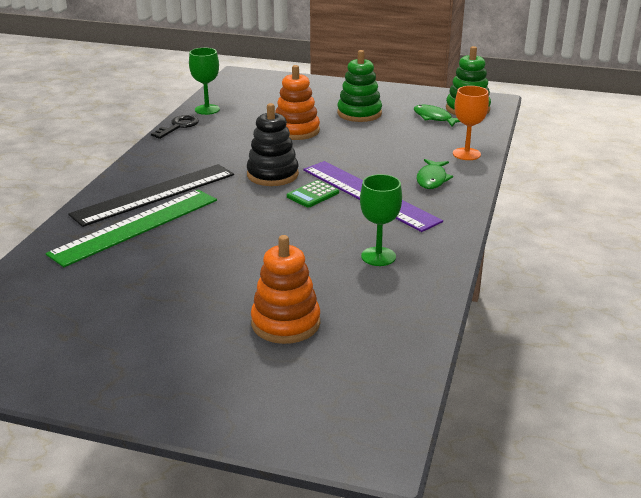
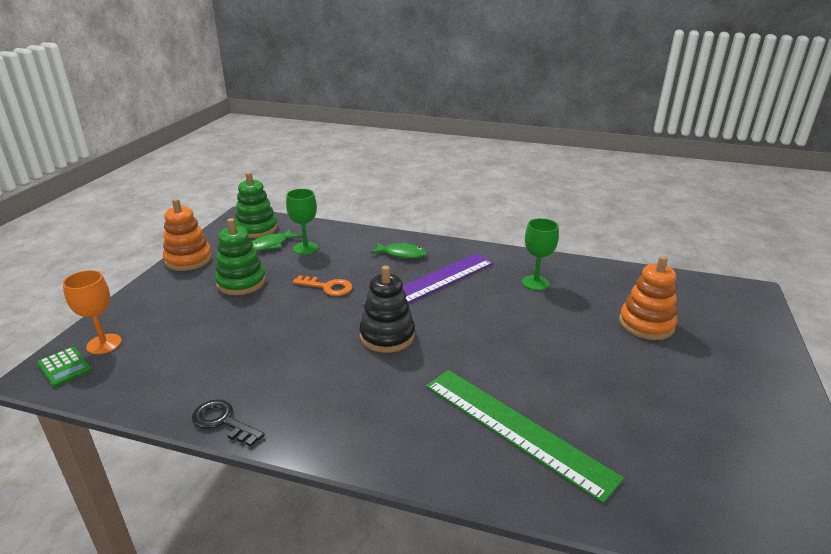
camera: 90 degrees left, 0 degrees up
(155, 194) = (435, 422): black ruler -> none
(207, 109) = (170, 397): green goblet -> green goblet (305, 248)
(296, 131) = (274, 322): orange stacking toy -> orange stacking toy (188, 259)
(313, 195) = (432, 312): green calculator -> green calculator (64, 367)
(355, 147) = (328, 287): none -> orange key
(466, 154) = (354, 237): orange goblet -> orange goblet (104, 344)

